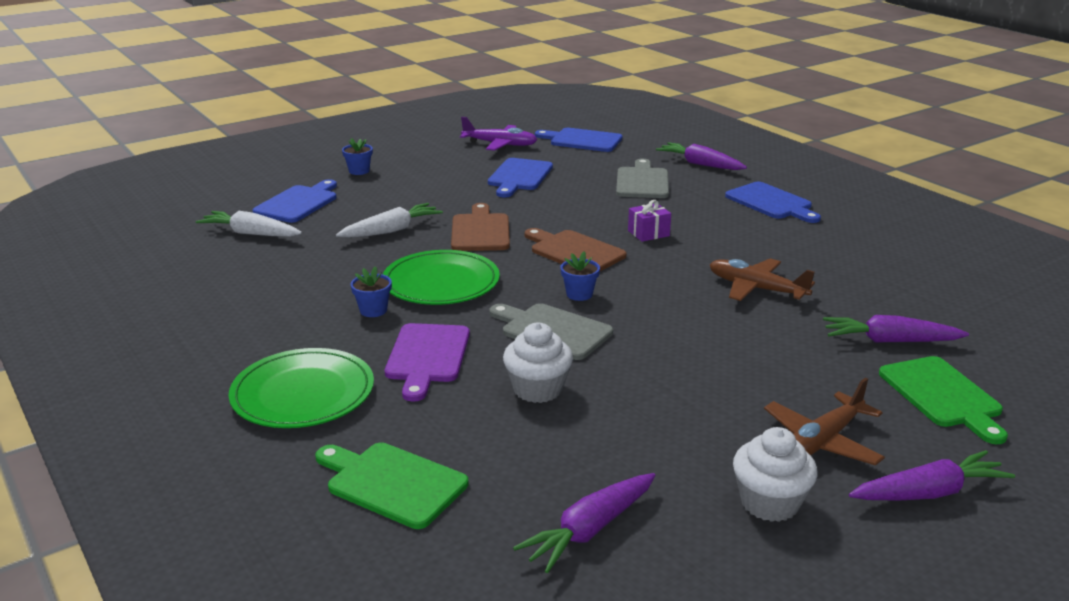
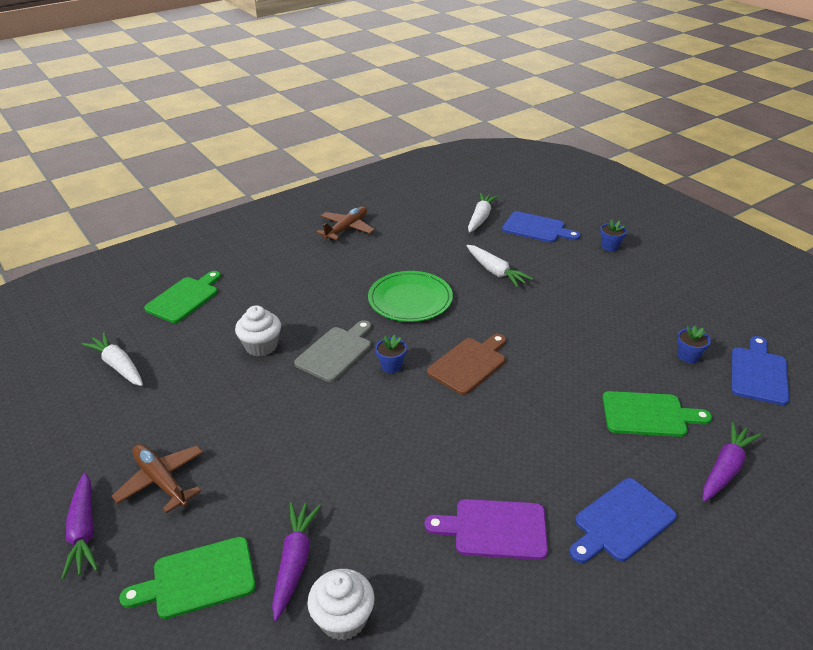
camera: 90 degrees right, 10 degrees up
(303, 393) = (276, 262): green plate -> none
(373, 310) = (370, 275): blue flower pot -> blue flower pot (688, 356)
(427, 357) = (308, 300): purple cutting board -> purple cutting board (494, 529)
(480, 231) = (502, 313): brown cutting board -> none
(500, 144) = (713, 316): purple plane -> none
(519, 176) = (630, 330): blue cutting board -> none
(589, 530) = (118, 366): purple carrot -> white carrot
(642, 182) = (648, 415): grey cutting board -> green cutting board
(648, 233) = (514, 412): purple gift -> none
(756, 289) = (401, 477): brown plane -> brown plane (347, 229)
(769, 503) = (109, 443): white cupcake -> white cupcake (343, 619)

